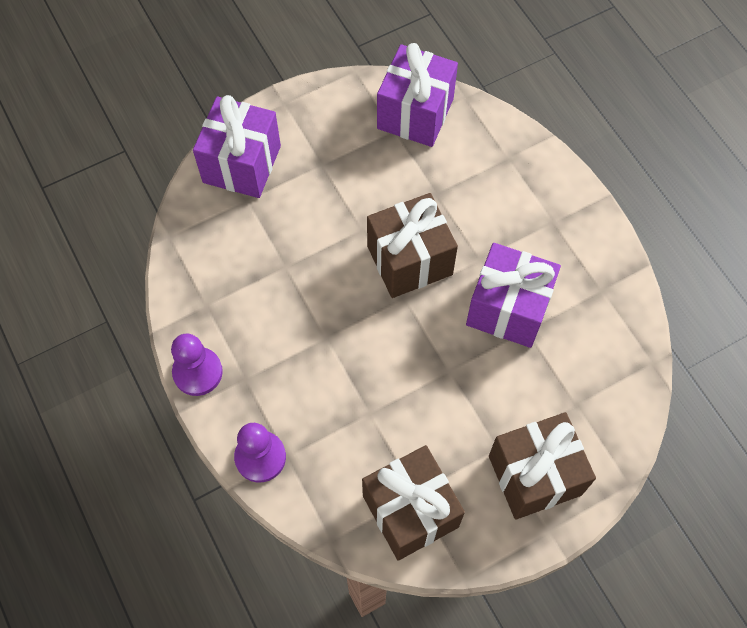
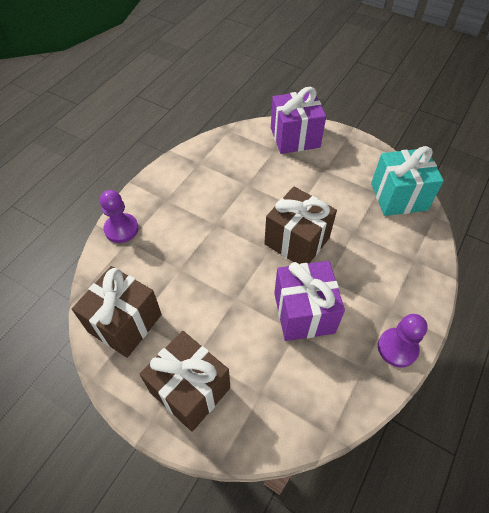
camera: 60 degrees right, 10 degrees down
(197, 372) = (157, 178): purple pawn -> purple pawn (397, 348)
(415, 113) = (398, 197): purple gift -> turquoise gift

